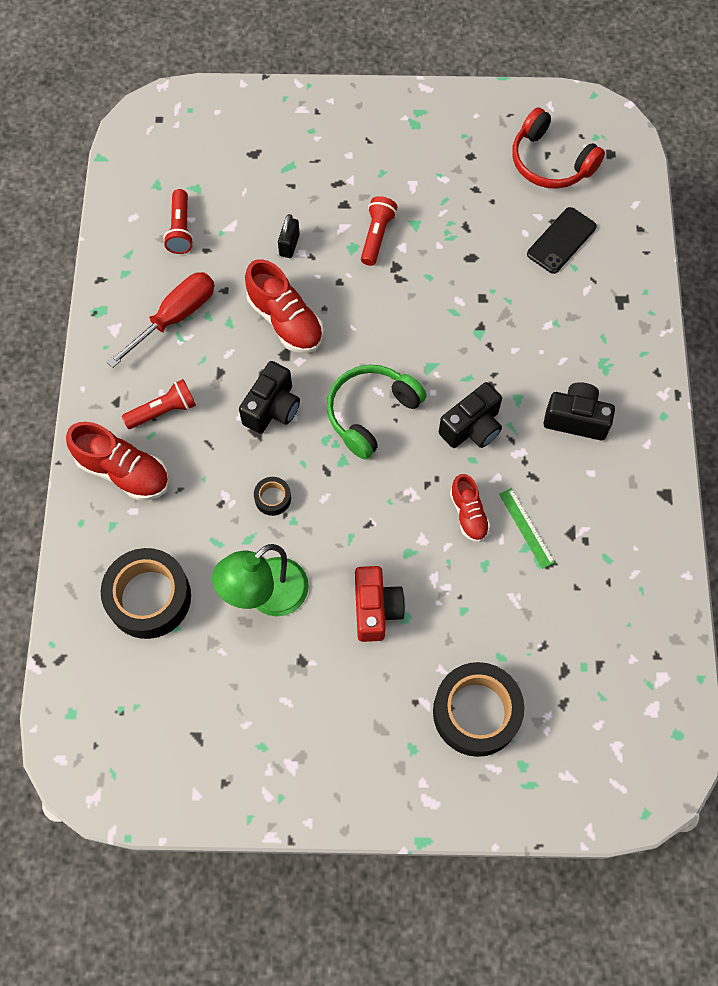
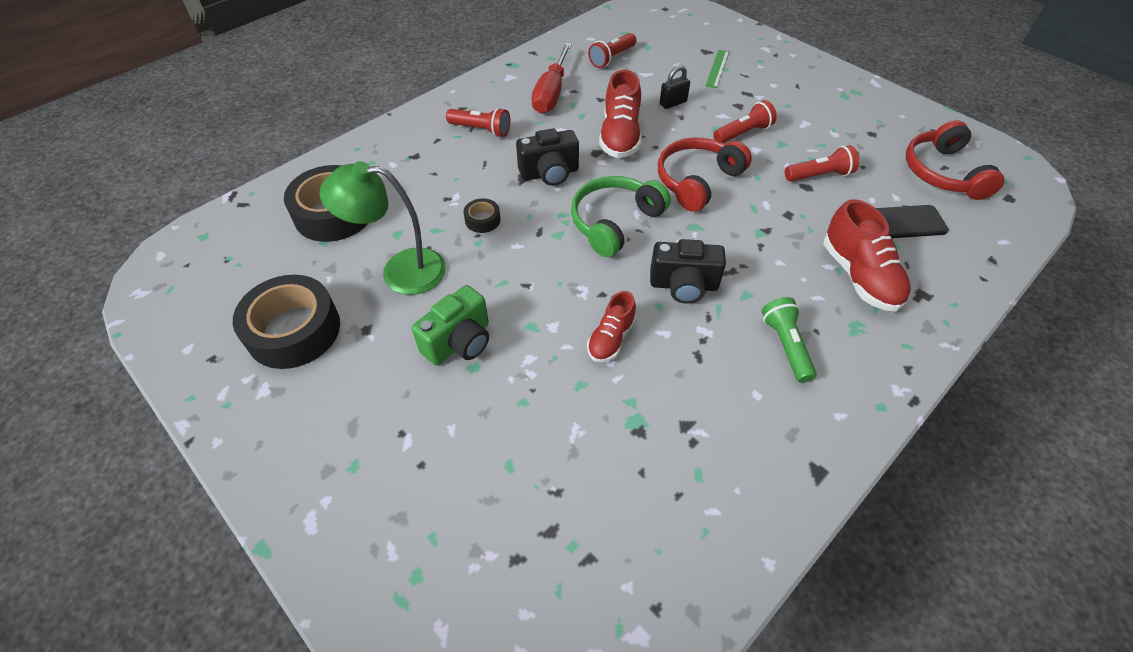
camera: 45 degrees right, 15 degrees down
(124, 471) = (416, 142): red shoe -> red shoe (859, 276)
(175, 317) = (551, 93): red screwdriver -> red screwdriver turned 105 degrees clockwise
(371, 413) = (614, 222): green headphones -> green headphones turned 45 degrees counterclockwise
(376, 609) = (459, 342): red camera -> green camera
(390, 319) = (697, 181): none -> red headphones
(470, 237) = (819, 175): none -> red flashlight
(476, 712) = (436, 489): black tape -> black tape (294, 330)
(526, 528) = (649, 387): green ruler -> green ruler (717, 68)
(576, 419) = (785, 345): black camera -> green flashlight

